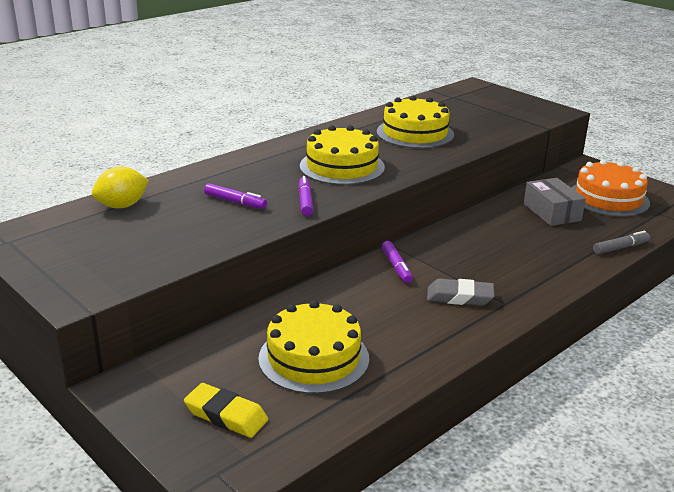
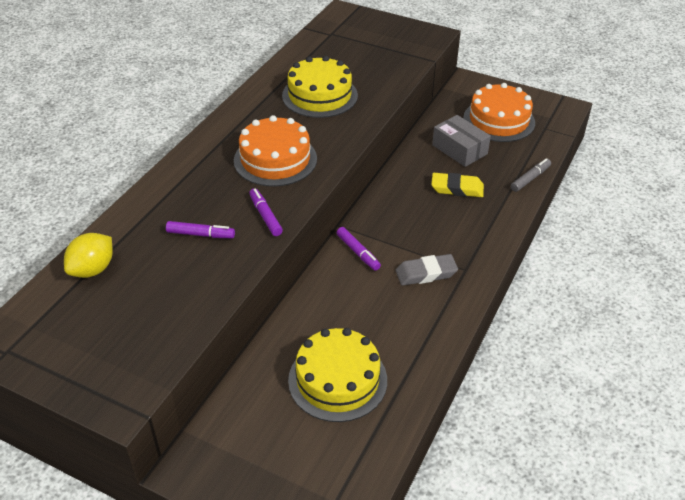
camera: 20 degrees left, 15 degrees up
(226, 415) = (296, 466): yellow eraser -> yellow eraser (457, 188)
(342, 166) = (275, 159): yellow cake -> orange cake

